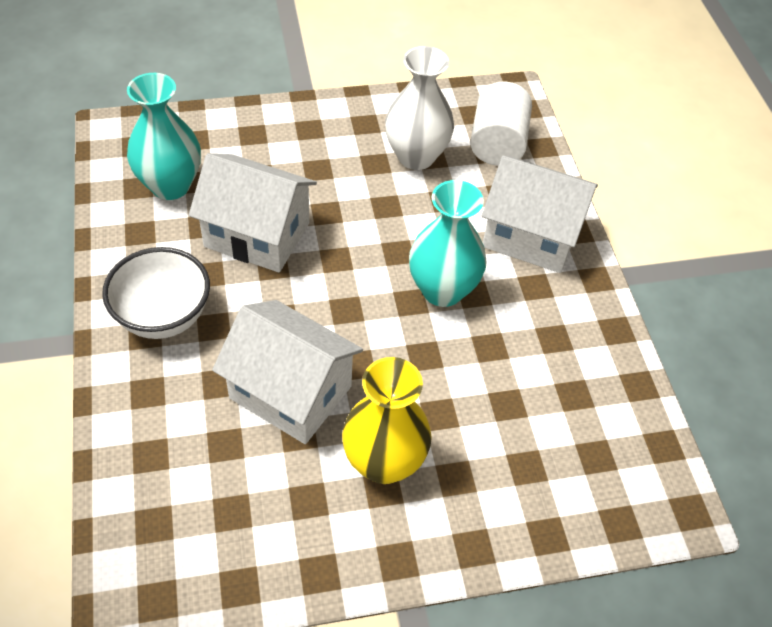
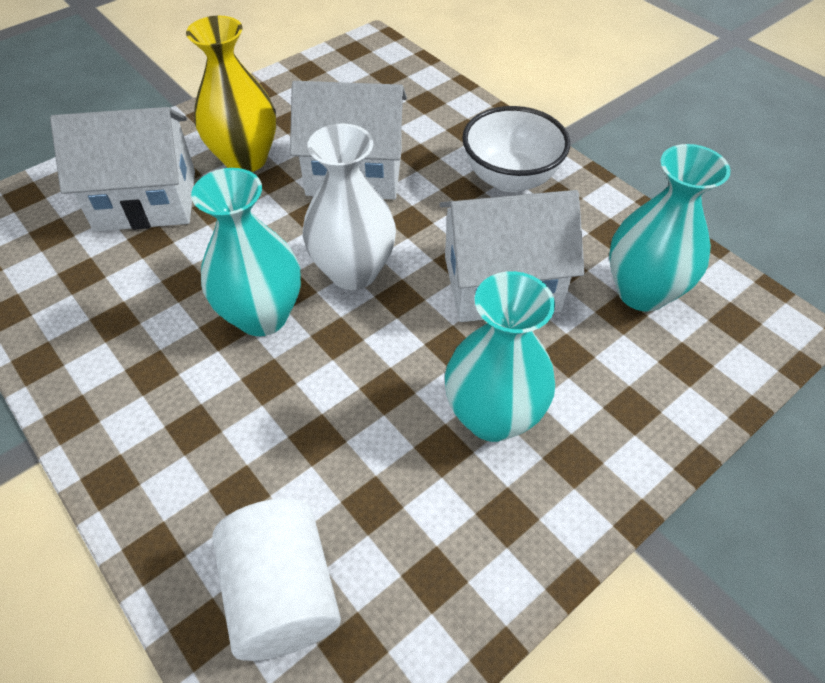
camera: 155 degrees right, 0 degrees up
(335, 165) = (492, 416): none -> turquoise vase
(416, 156) = (395, 492): white vase -> white vase (353, 271)
(531, 236) = (176, 439): white house -> white house (146, 200)

